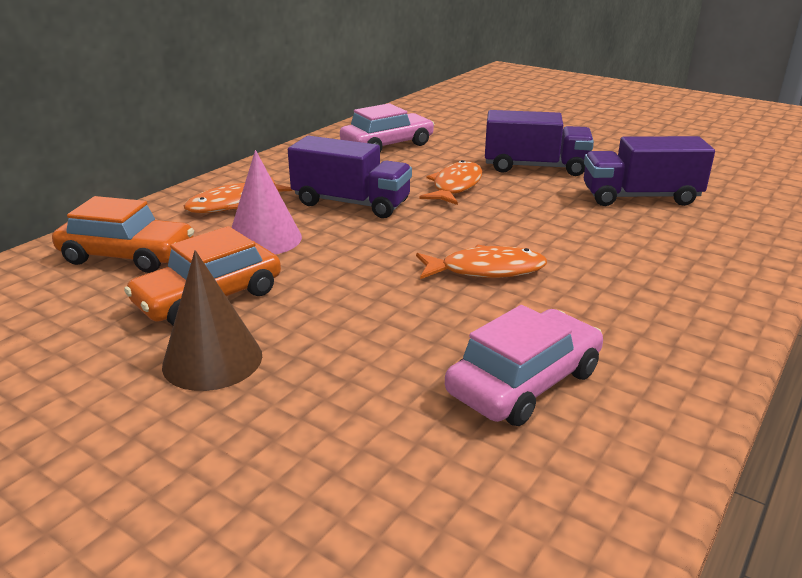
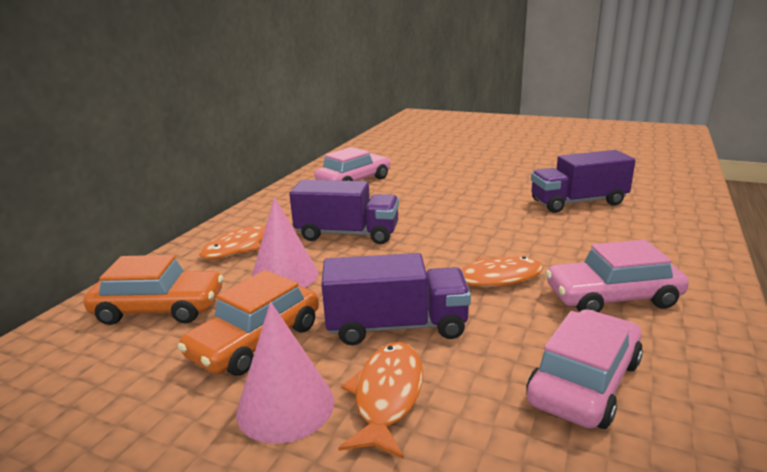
camera: 10 degrees left, 5 degrees down
(212, 360) = (285, 406): brown cone -> pink cone
(455, 186) = (428, 210): orange fish -> orange fish (387, 396)
(535, 167) = (483, 187): purple truck -> purple truck (396, 326)
(611, 305) = (612, 297): none -> pink car

